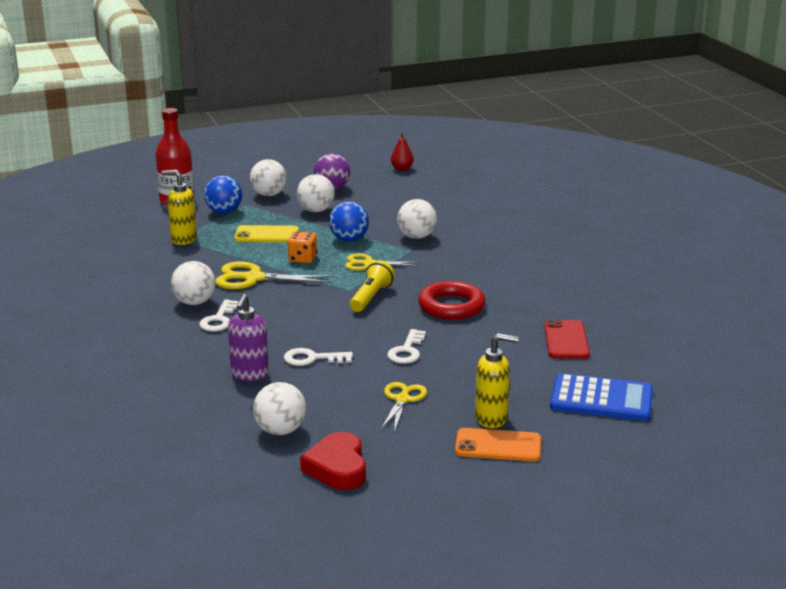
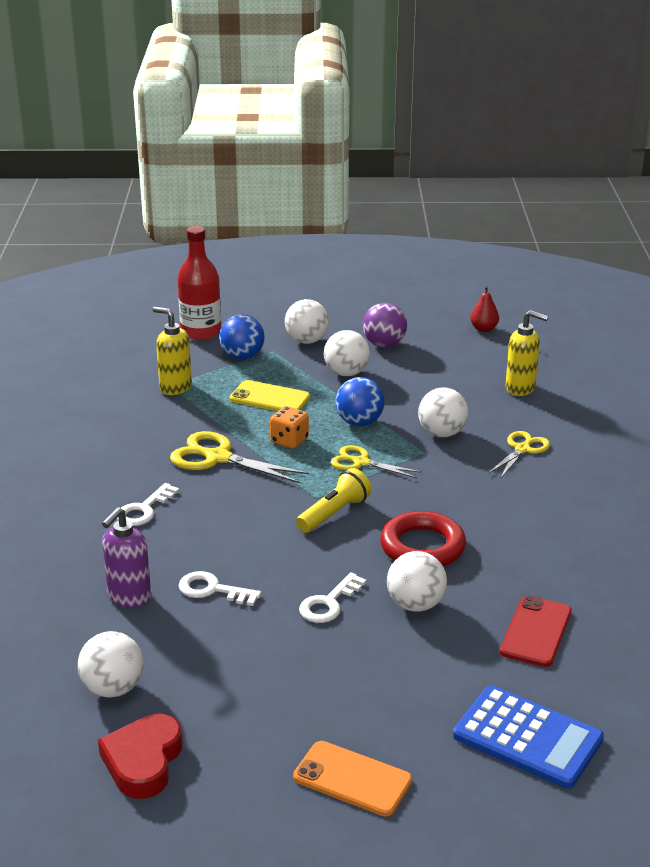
camera: 20 degrees right, 5 degrees up
(194, 302) = (133, 479): white ball -> white ball (415, 604)
(402, 399) = (280, 676): yellow scissors -> yellow scissors (522, 449)
(492, 419) = (370, 734): yellow soap dispenser -> yellow soap dispenser (520, 388)

